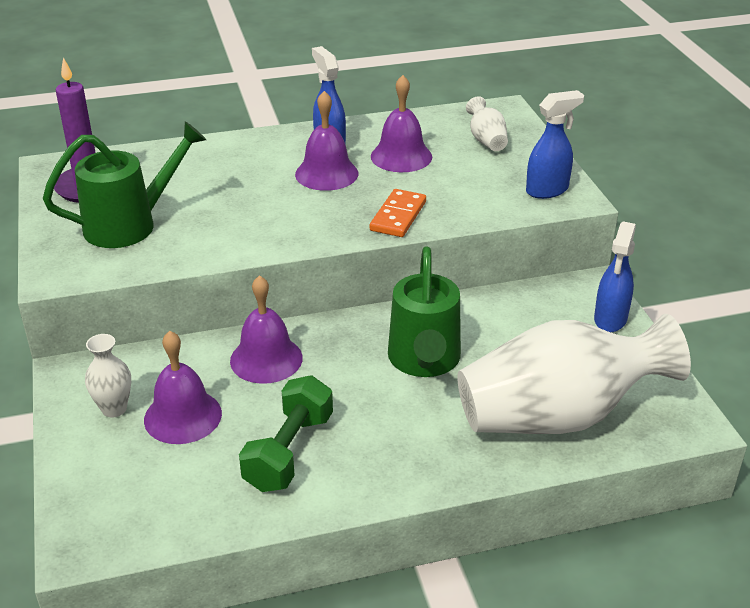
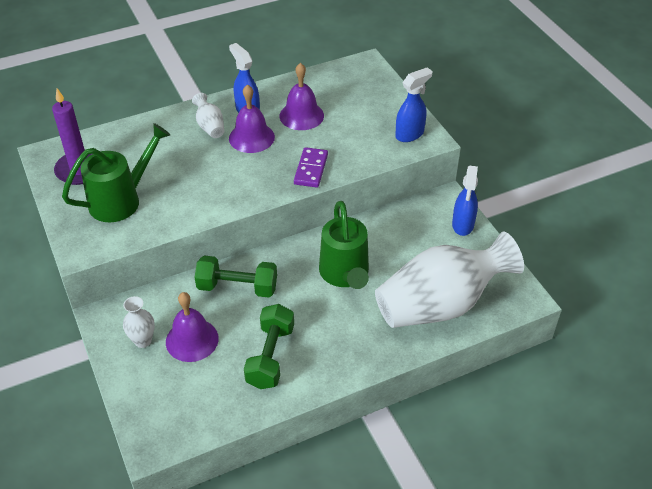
camera: 10 degrees left, 10 degrees up
(266, 359) = (237, 287): purple bell -> green dumbbell
(398, 216) = (311, 169): orange domino -> purple domino
(486, 140) = (359, 94): white vase -> white vase (210, 126)

